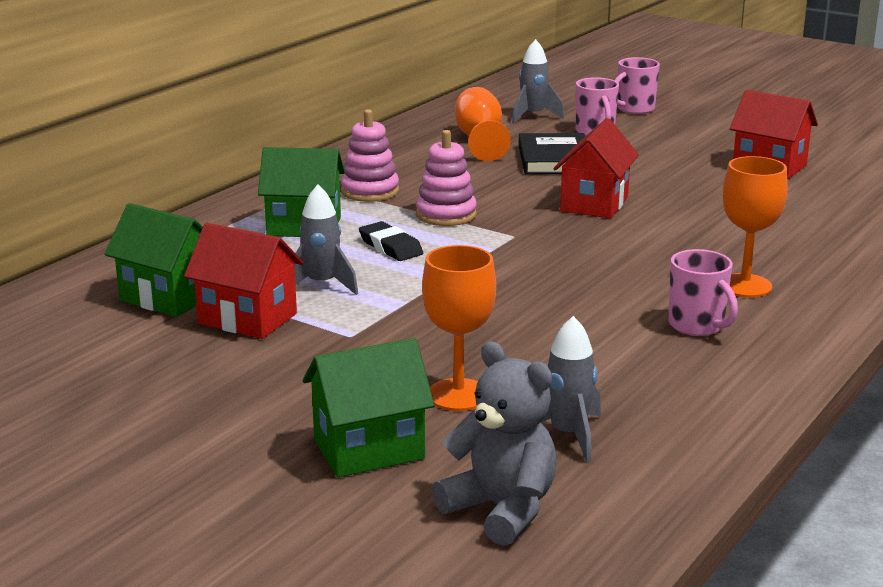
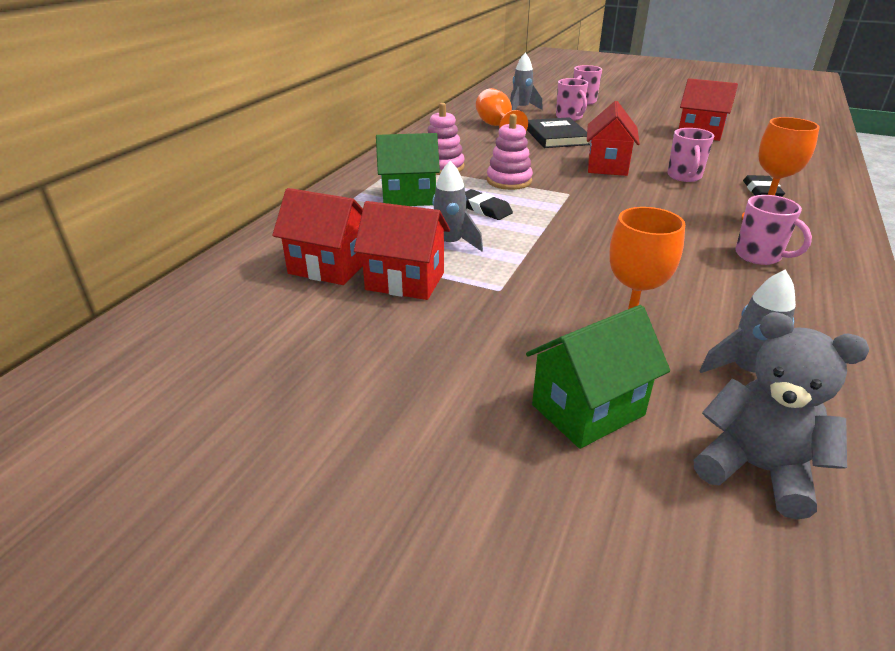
camera: 10 degrees left, 10 degrees up
(168, 297) = (328, 267): green house -> red house
(689, 225) = (684, 177): none -> pink mug
(780, 251) = (761, 191): none -> black eraser

